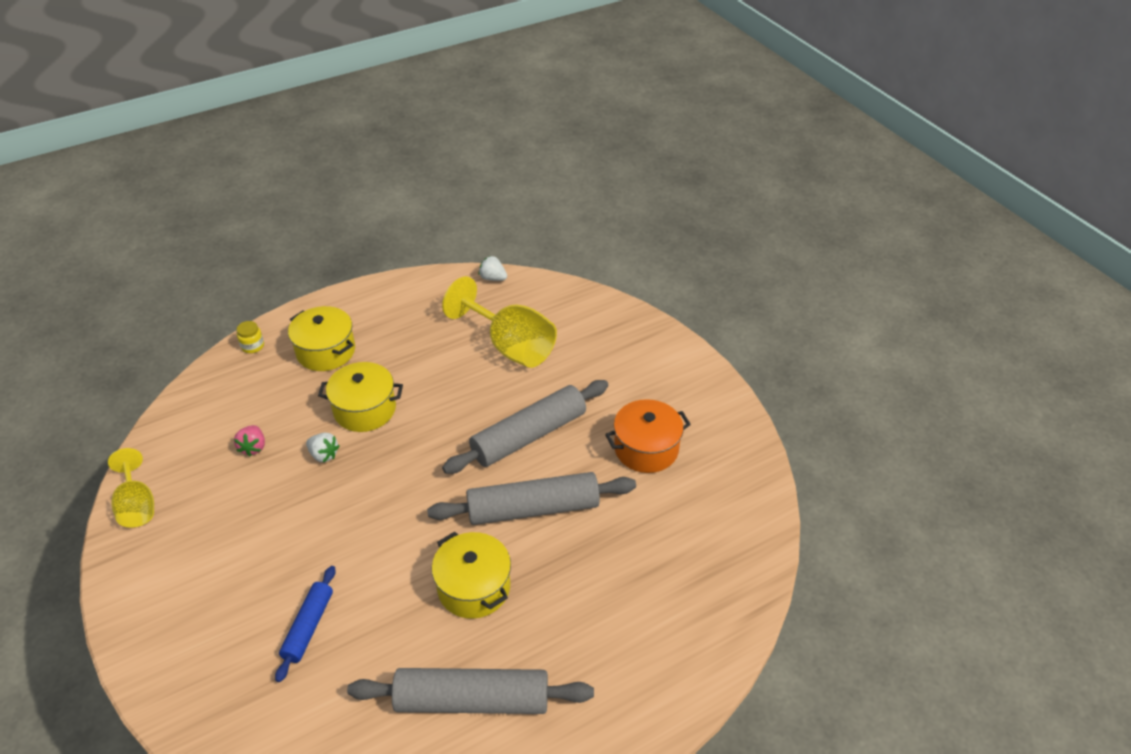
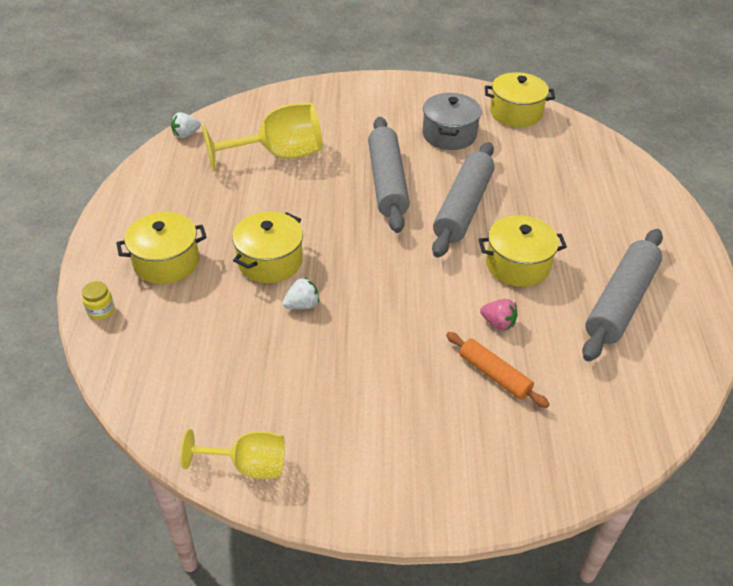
camera: 60 degrees left, 0 degrees up
(253, 447) = (248, 351): pink strawberry -> pink strawberry (498, 323)
(308, 627) = (494, 375): blue rolling pin -> orange rolling pin
(646, 449) = (449, 135): orange pot -> grey pot
(737, 487) = (515, 113): none -> yellow pot

